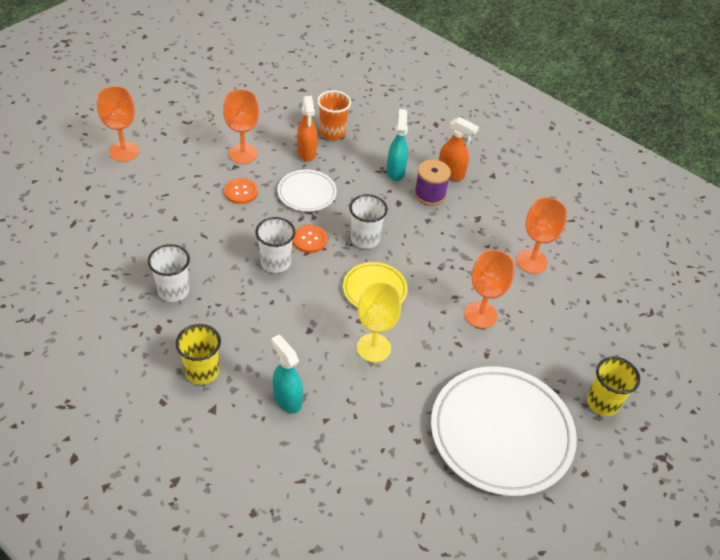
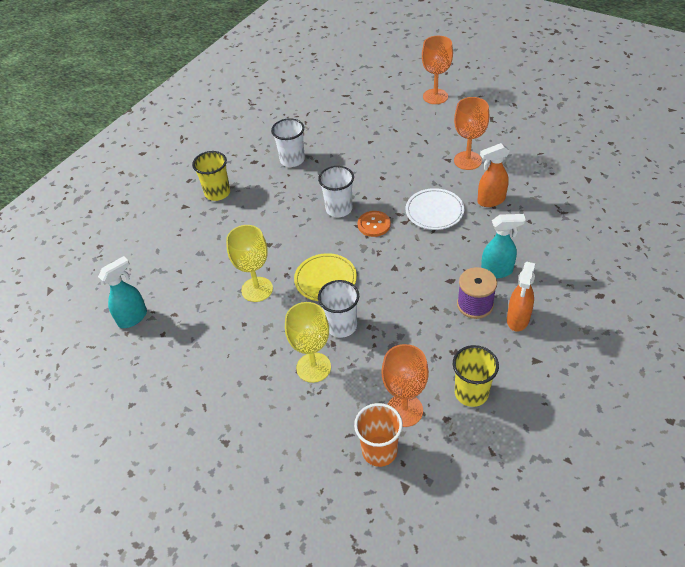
camera: 90 degrees right, 0 degrees up
(241, 192) = (417, 170): orange button -> none
(287, 399) = (197, 244): turquoise spray bottle -> turquoise spray bottle (133, 318)
(332, 133) = (532, 213): orange cup -> orange cup (379, 451)
(365, 239) = (388, 262): white cup -> white cup (341, 326)
(480, 315) = (313, 367): orange goblet -> yellow goblet
(501, 433) = (173, 397): white plate -> none
(602, 403) = (215, 490): yellow cup -> yellow cup (471, 393)

